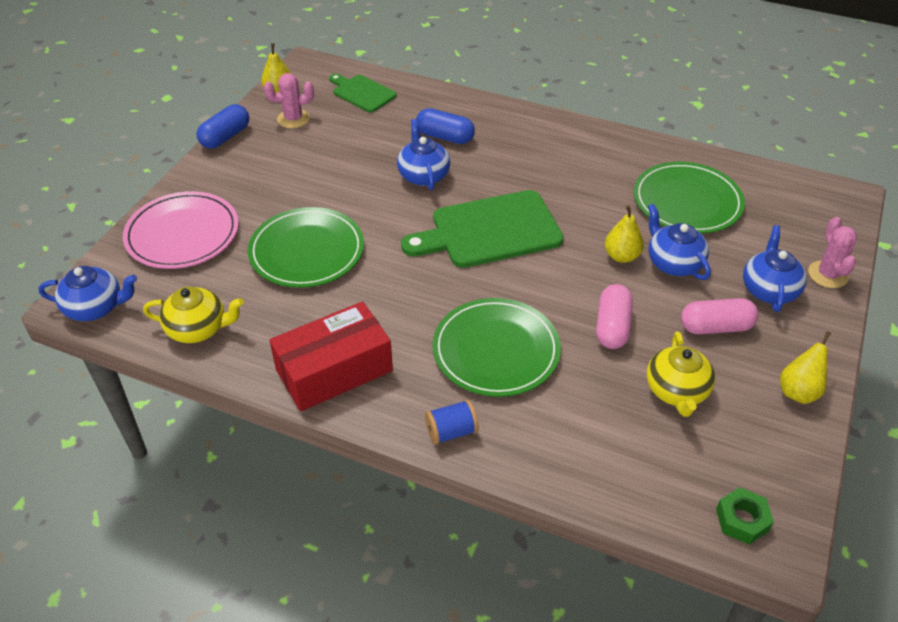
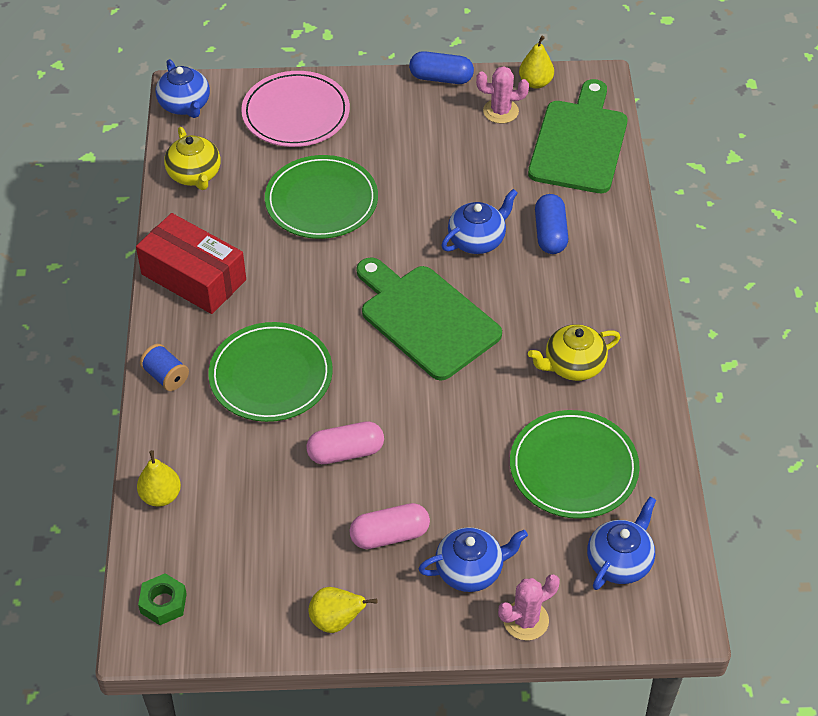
camera: 65 degrees right, 5 degrees up
(293, 119) = (500, 111): pink cactus -> pink cactus turned 45 degrees counterclockwise
(362, 93) = (579, 142): green cutting board -> green cutting board, size x1.78
(621, 256) = (450, 433): yellow pear -> yellow pear (161, 496)
(673, 263) = (464, 479): blue teapot -> blue teapot (619, 561)
(676, 391) = (288, 522): yellow teapot -> yellow teapot (573, 365)
(715, 327) = (389, 535): pink capsule -> pink capsule turned 75 degrees counterclockwise

